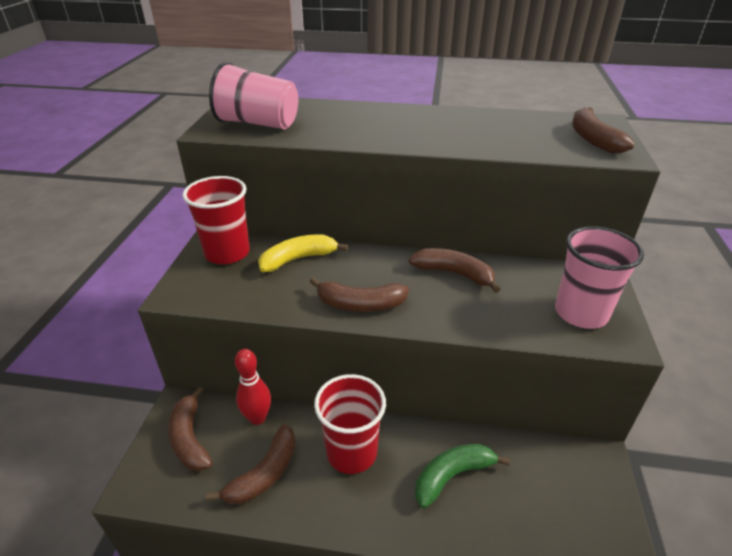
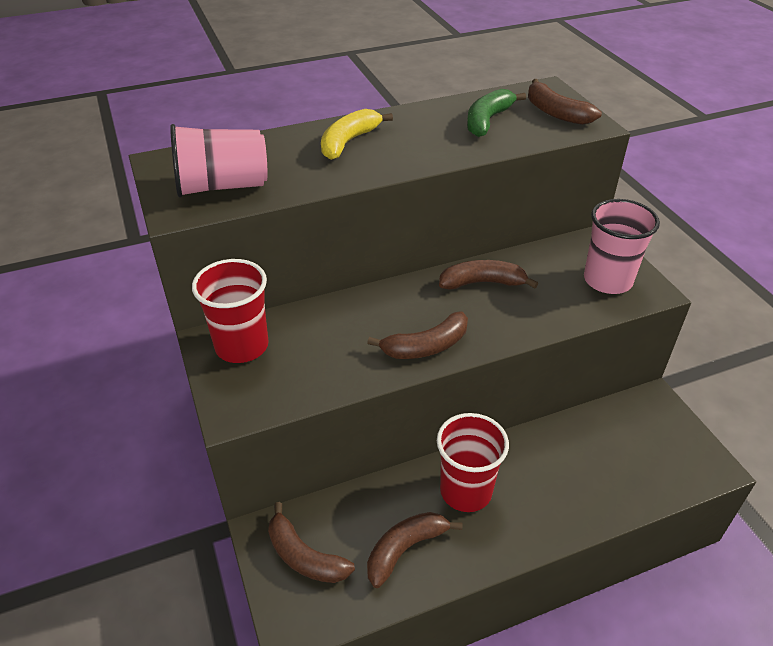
camera: 30 degrees left, 5 degrees up
(257, 418) = (355, 504): red bowling pin -> none
(264, 474) = (405, 549): brown banana -> brown banana turned 135 degrees counterclockwise
(298, 259) = (324, 323): yellow banana -> yellow banana (348, 142)
(452, 476) = (560, 468): green banana -> green banana (487, 120)

